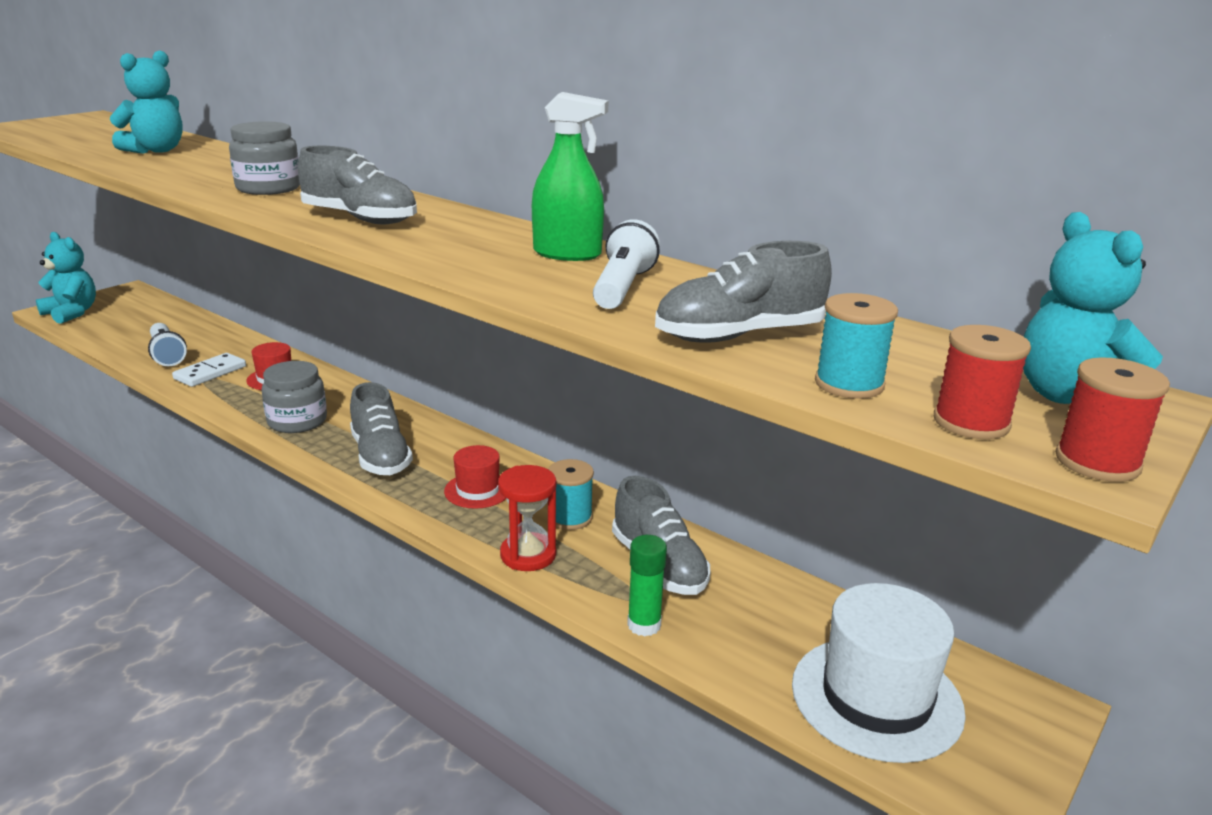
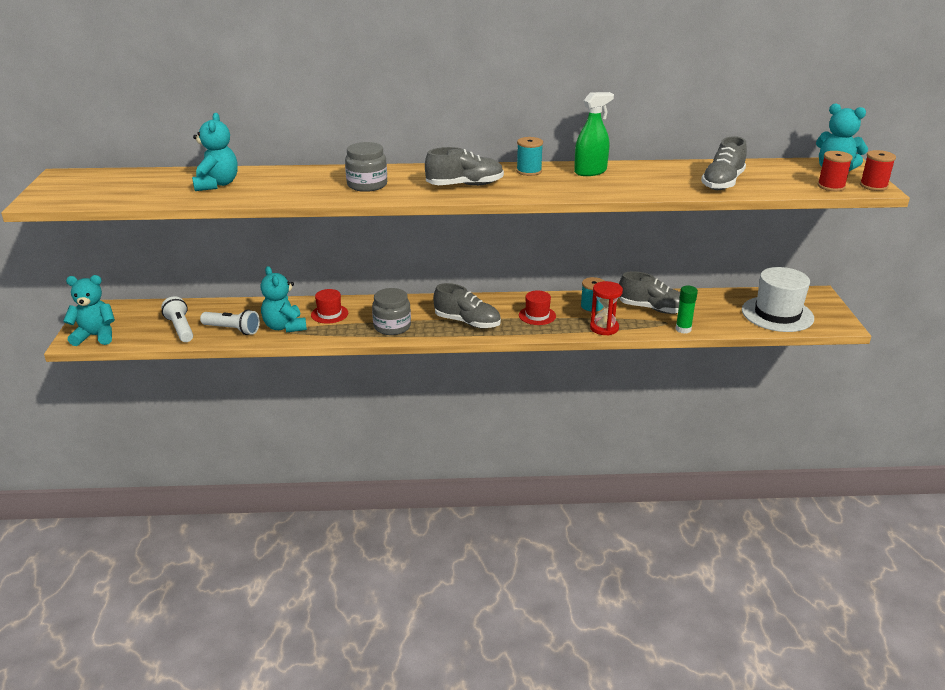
camera: 40 degrees left, 5 degrees up
(210, 373) = (285, 327): white domino -> turquoise teddy bear
(622, 287) = (646, 179): white flashlight -> white flashlight (180, 328)
(849, 384) = (783, 187): turquoise spool -> turquoise spool (529, 171)

